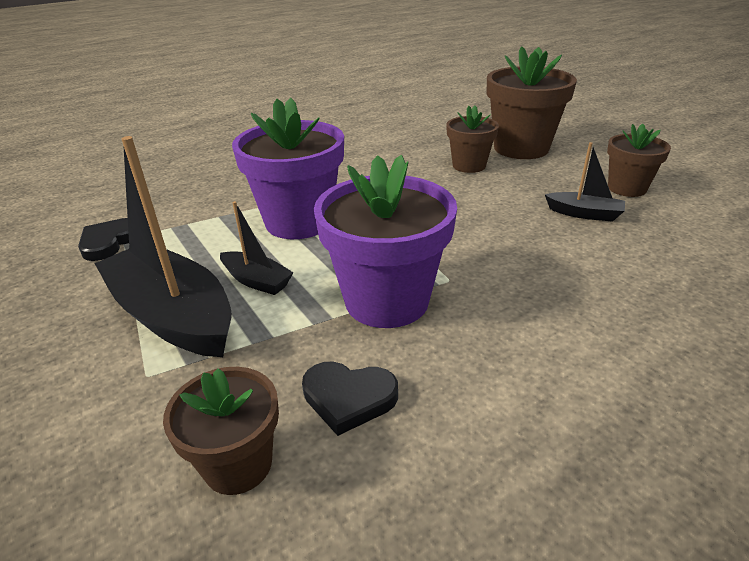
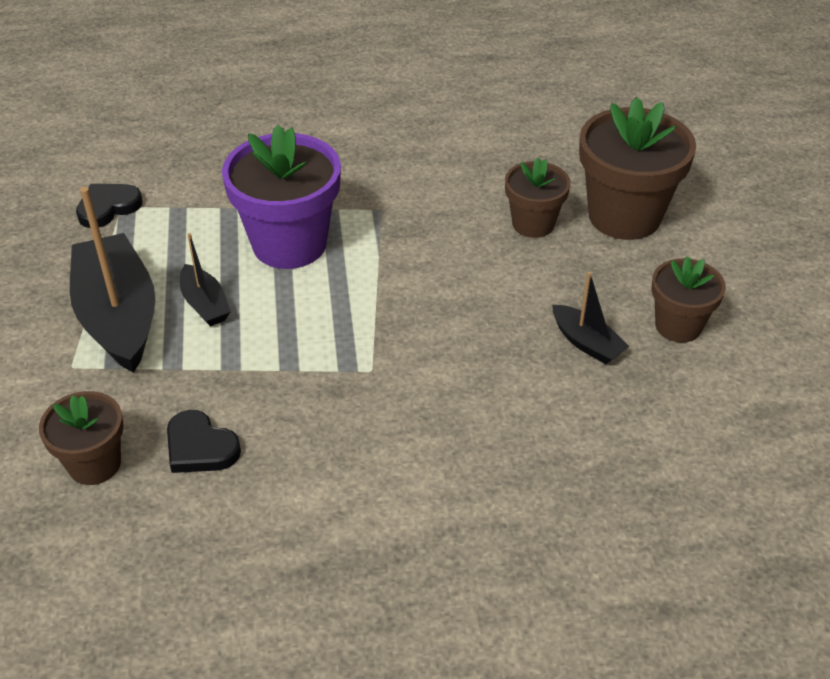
camera: 25 degrees right, 10 degrees up
(386, 300) = (298, 370): purple flower pot -> none

